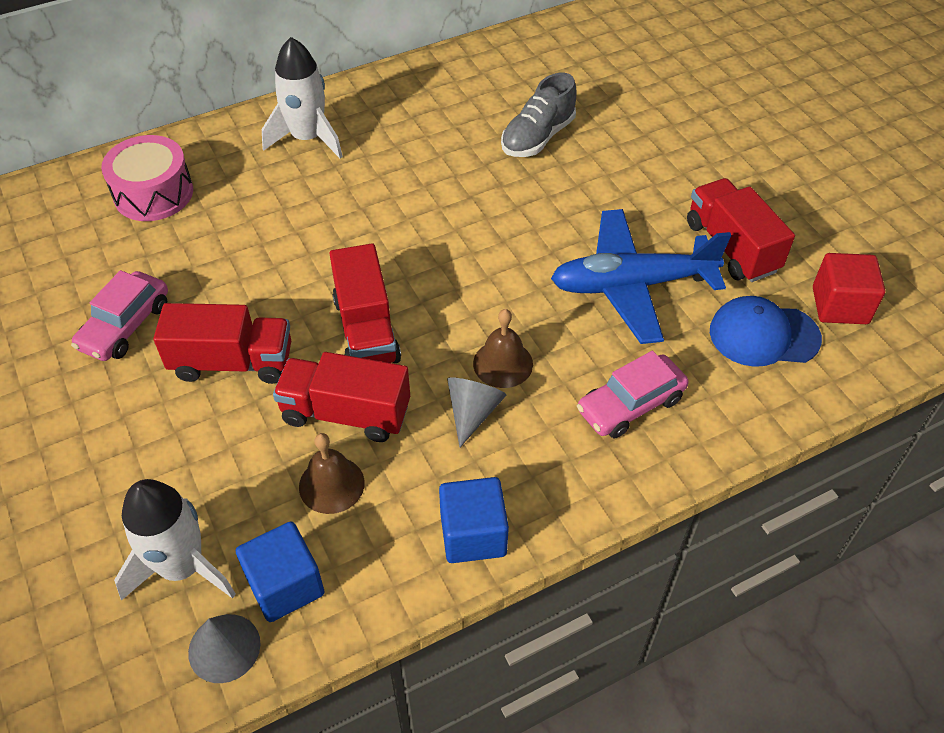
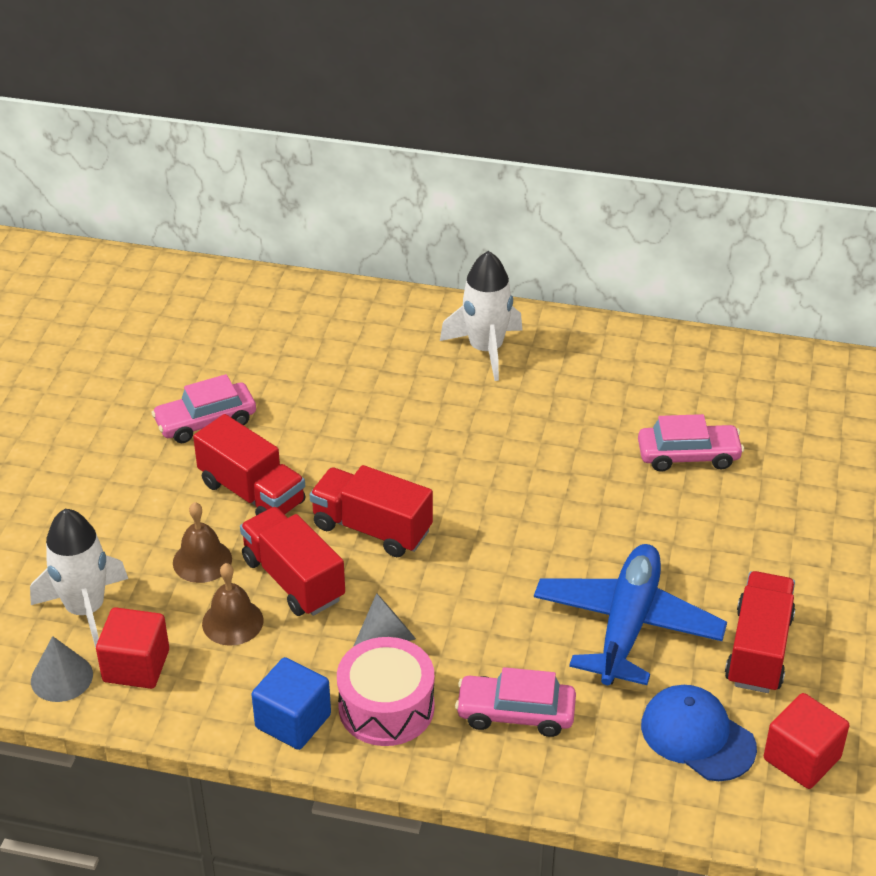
camera: 40 degrees right, 10 degrees down
(153, 193) = (321, 331): pink drum -> pink drum (386, 707)
(285, 585) = (136, 666): blue cube -> red cube
(366, 330) = (372, 528): red truck -> red truck turned 90 degrees clockwise
(503, 363) = (449, 618): brown bell -> brown bell (202, 561)
(538, 137) = (688, 455): grey shoe -> pink car
(632, 285) = (627, 625): blue plane -> blue plane turned 75 degrees clockwise

